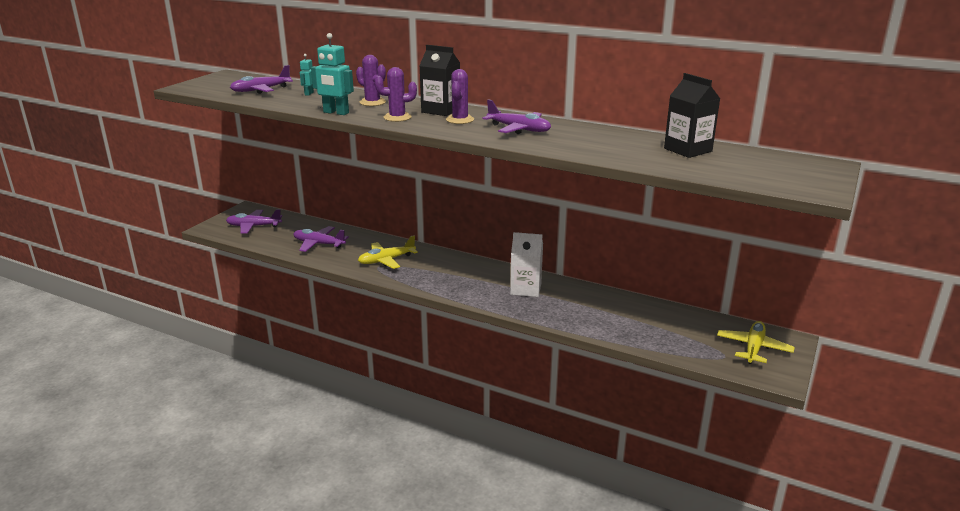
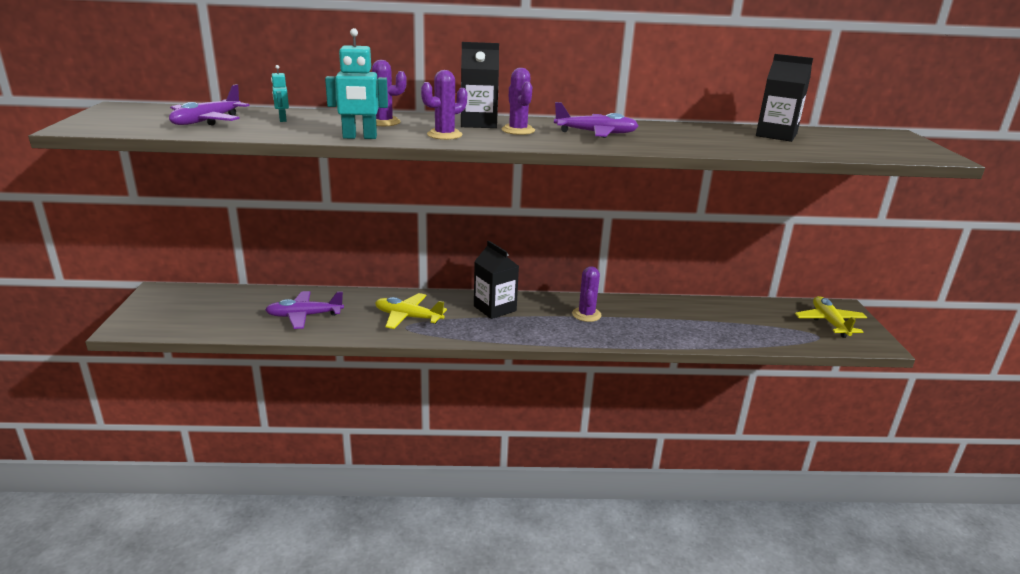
camera: 30 degrees left, 0 degrees up
(254, 226) = (191, 312): purple plane -> none
(386, 260) = (408, 317): yellow plane -> yellow plane turned 75 degrees clockwise
(457, 268) = (495, 308): none -> black carton
(526, 289) = (586, 314): white carton -> purple cactus

